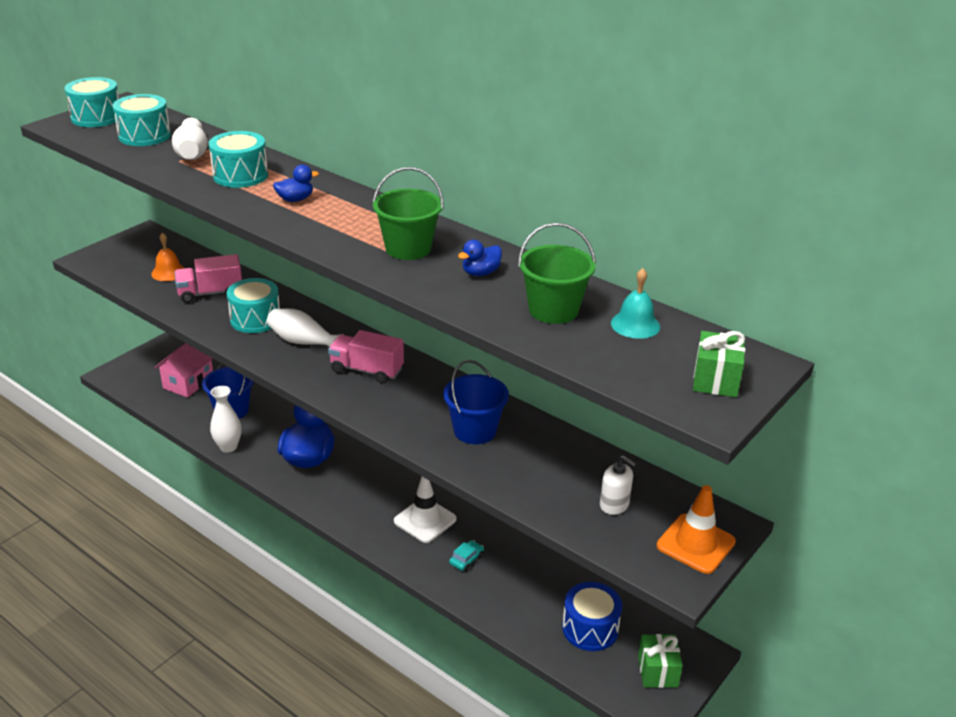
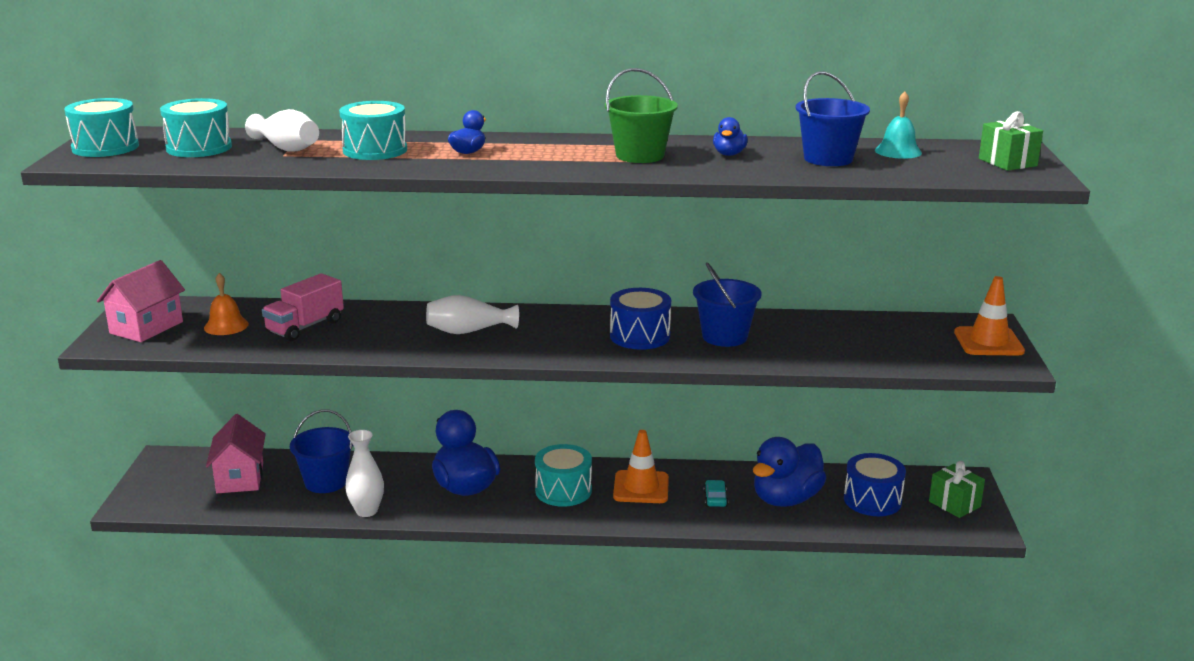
camera: 35 degrees left, 10 degrees down
(125, 255) = (146, 327): none -> pink house
(255, 319) = (390, 330): turquoise drum -> turquoise drum (563, 491)
(366, 370) = (564, 330): pink truck -> none
(412, 400) = (640, 336): none -> blue drum
(425, 520) = (641, 487): white traffic cone -> orange traffic cone
(520, 589) = (786, 499): none -> blue duck
(553, 310) = (828, 159): green bucket -> blue bucket
(614, 505) = (901, 342): white soap dispenser -> none

